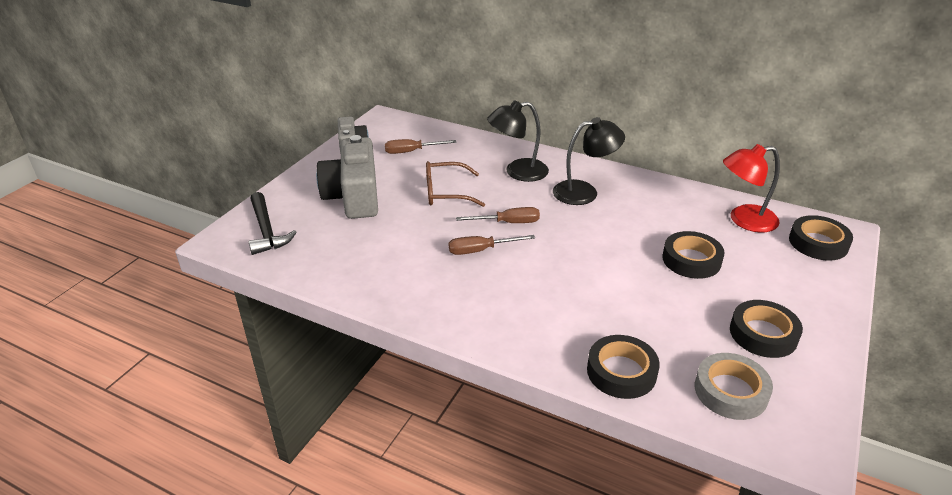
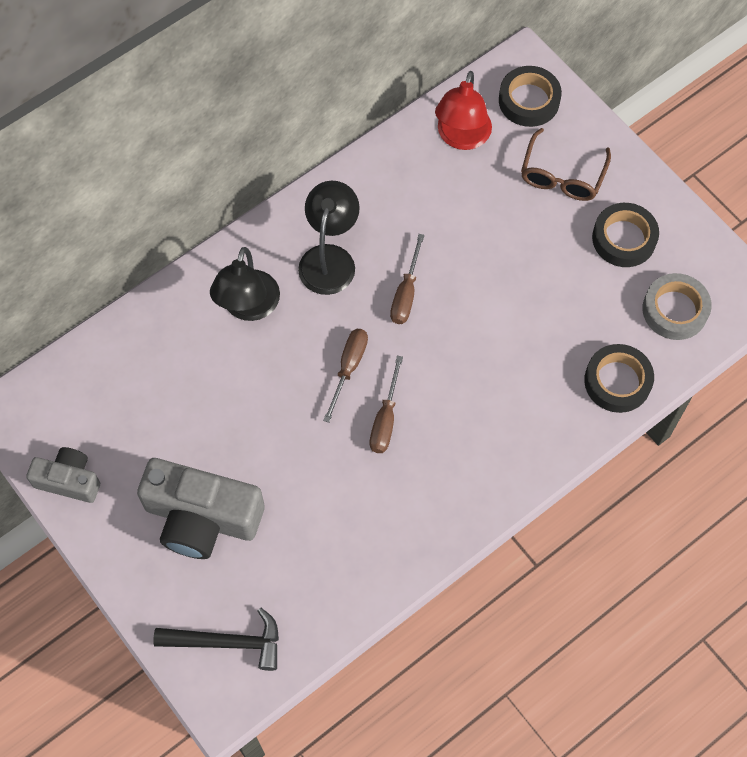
camera: 65 degrees left, 30 degrees up
(411, 151) = (128, 410): brown screwdriver -> brown screwdriver (406, 293)
(446, 192) = (251, 408): brown glasses -> brown glasses (562, 175)
(691, 260) = (499, 228): black tape -> none

